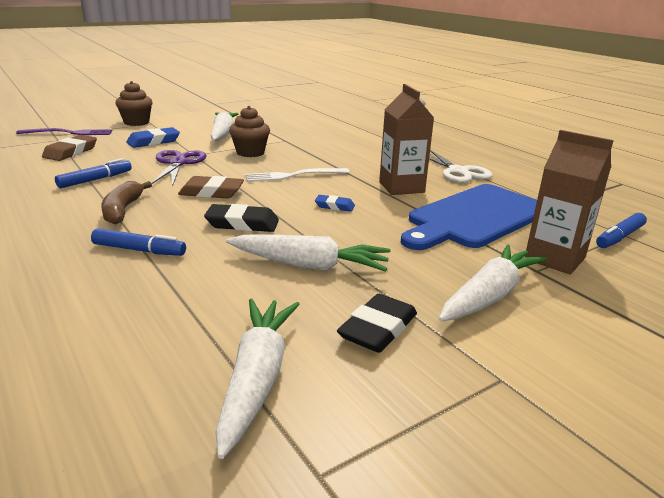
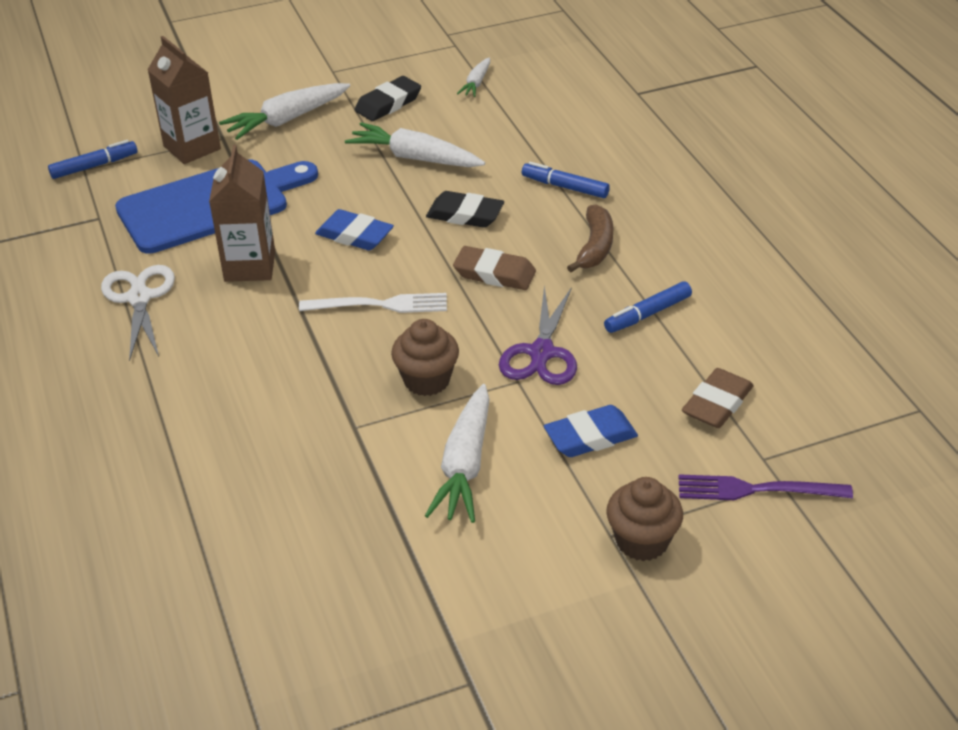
camera: 165 degrees left, 15 degrees up
(257, 378) = (476, 83): white carrot -> white carrot, size x0.54
(334, 206) = (354, 235): blue eraser -> blue eraser, size x1.66

